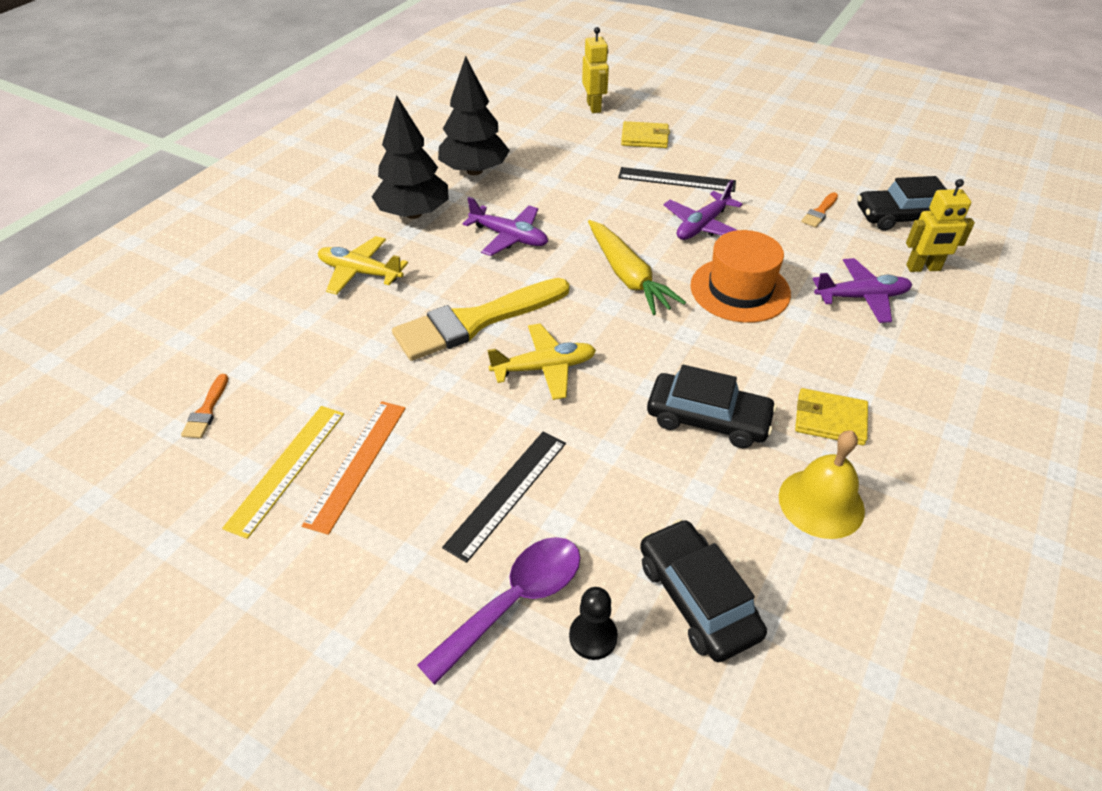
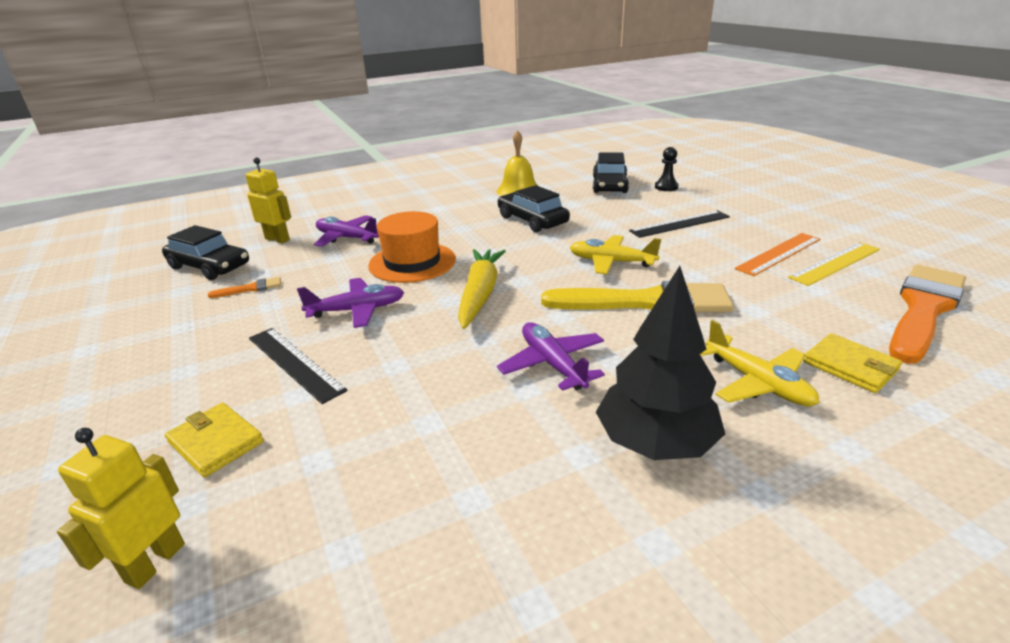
camera: 145 degrees left, 15 degrees down
(206, 410) = (923, 309): orange brush -> orange brush, size x2.45
(474, 171) = (513, 490): black tree -> none
(515, 601) = (697, 199): purple spoon -> none
(830, 419) = (468, 206): yellow wallet -> yellow wallet (850, 366)

